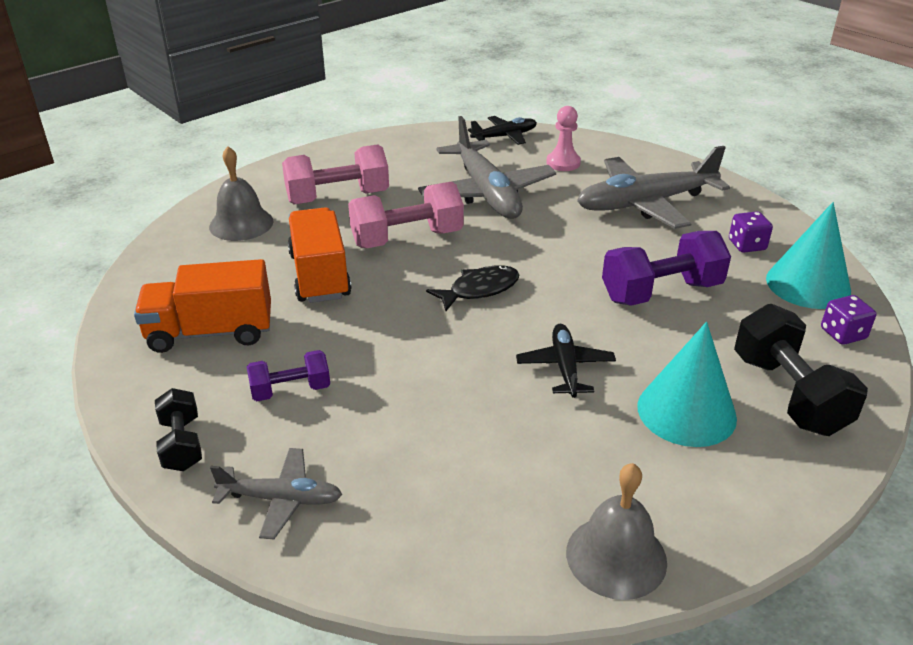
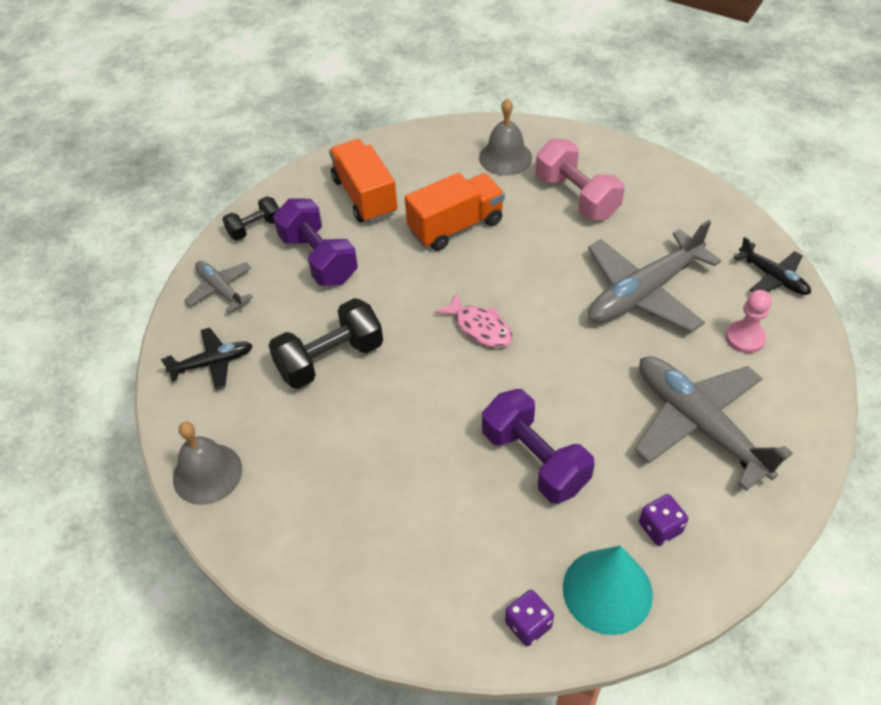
camera: 75 degrees right, 15 degrees up
(281, 499) = (220, 290): grey plane -> grey plane turned 150 degrees clockwise
(290, 390) = (318, 258): purple dumbbell -> purple dumbbell, size x1.73
(407, 238) = (534, 260): pink dumbbell -> none
(479, 290) = (480, 327): black fish -> pink fish
(565, 367) = (396, 407): black plane -> black plane (212, 363)
(686, 411) = (367, 499): turquoise cone -> none
(788, 394) = (415, 576): black dumbbell -> black dumbbell (330, 359)

